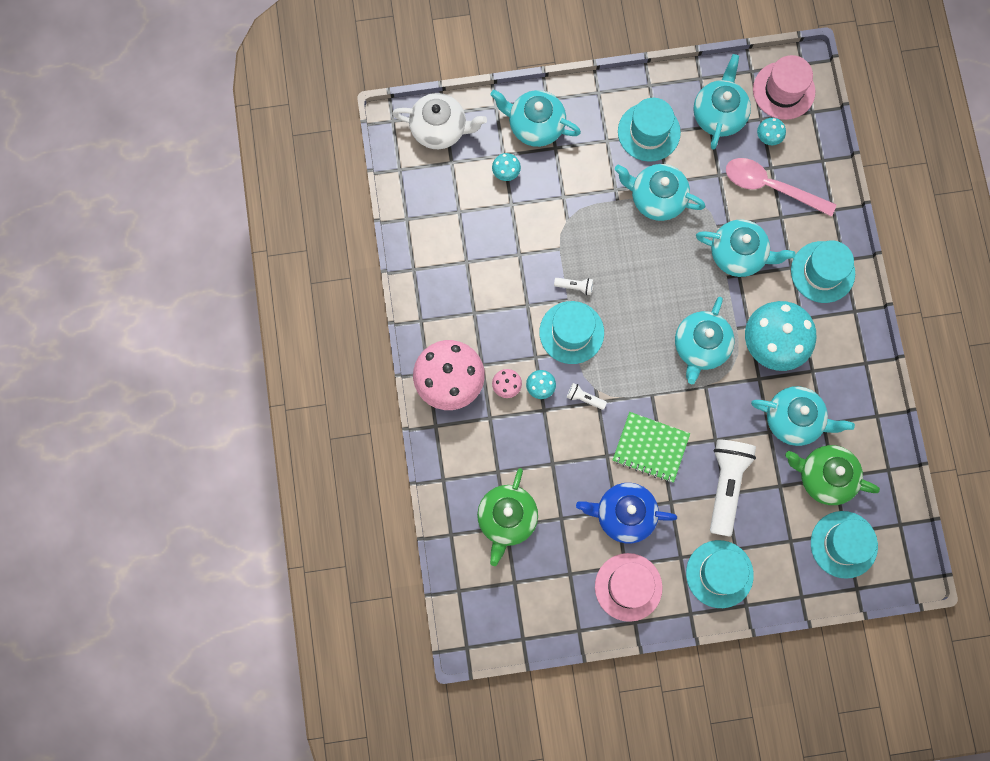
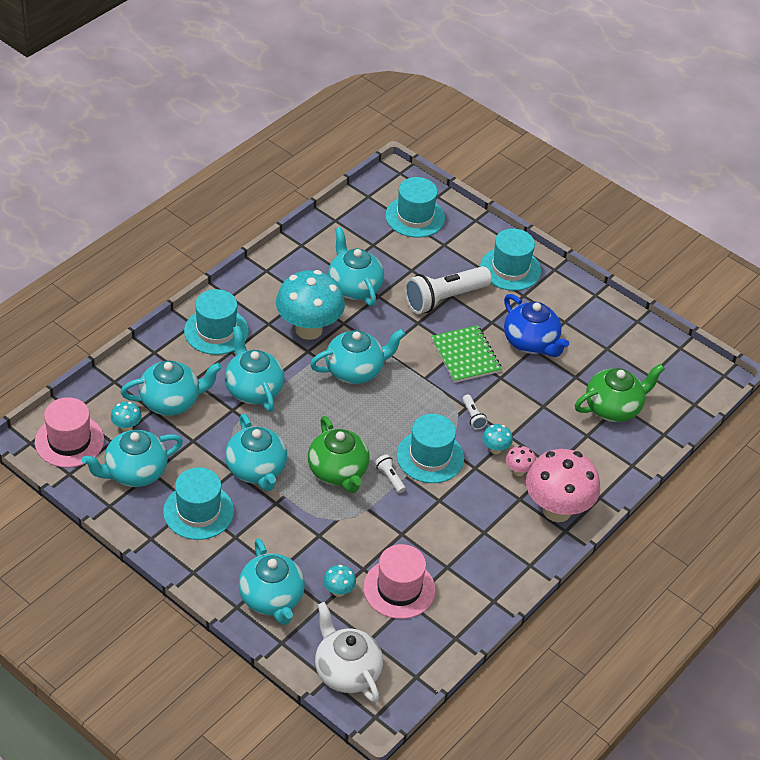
camera: 135 degrees left, 30 degrees down
(628, 587) = (577, 311): pink hat -> pink hat (399, 589)
(771, 187) = (171, 401): pink spoon -> turquoise teapot
(824, 477) = (378, 250): green teapot -> green teapot (338, 472)

